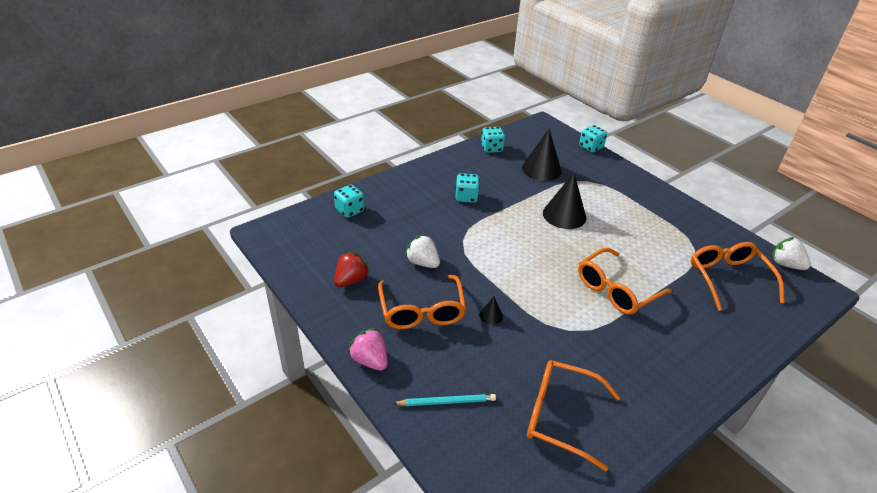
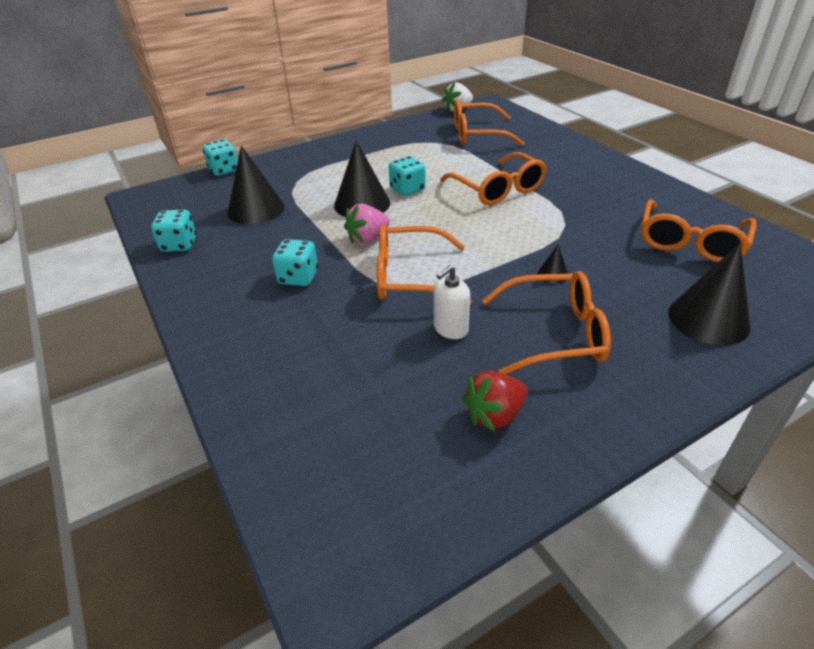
camera: 80 degrees left, 0 degrees up
(349, 210) = (293, 420): turquoise dice -> turquoise dice (407, 189)
(351, 280) = (494, 415): red strawberry -> red strawberry turned 75 degrees counterclockwise
(370, 360) = (667, 390): pink strawberry -> pink strawberry (367, 239)
(423, 263) = (450, 329): white strawberry -> white soap dispenser
(446, 402) = (708, 319): turquoise pencil -> black cone
(475, 243) = (410, 277): none -> orange glasses

